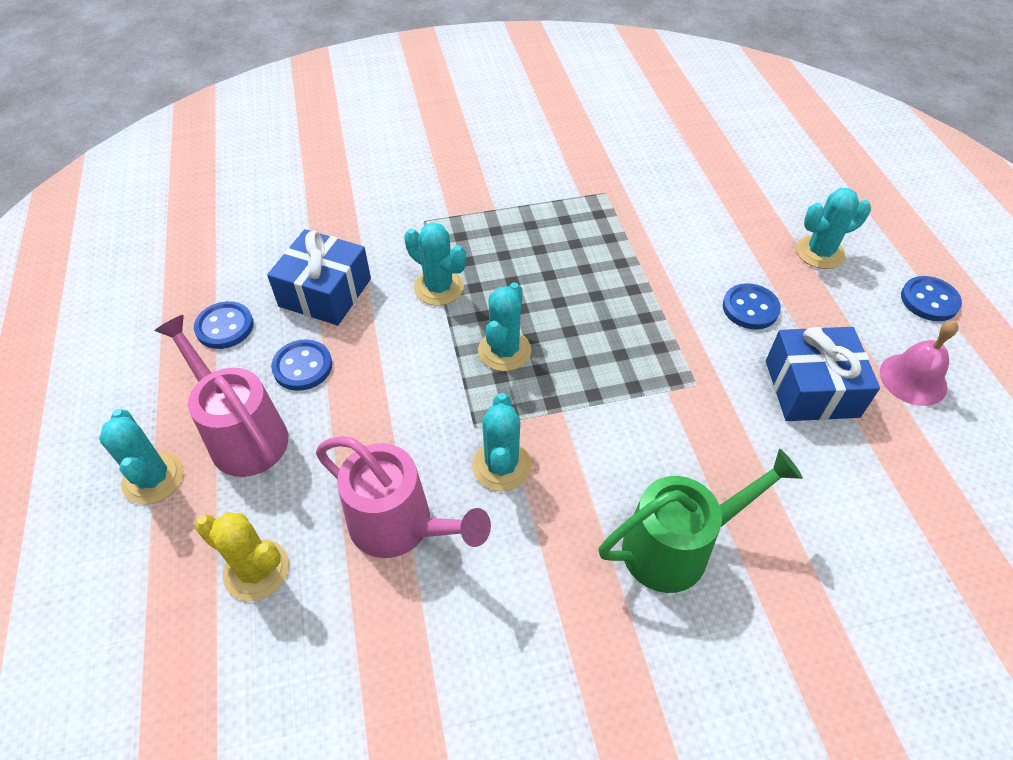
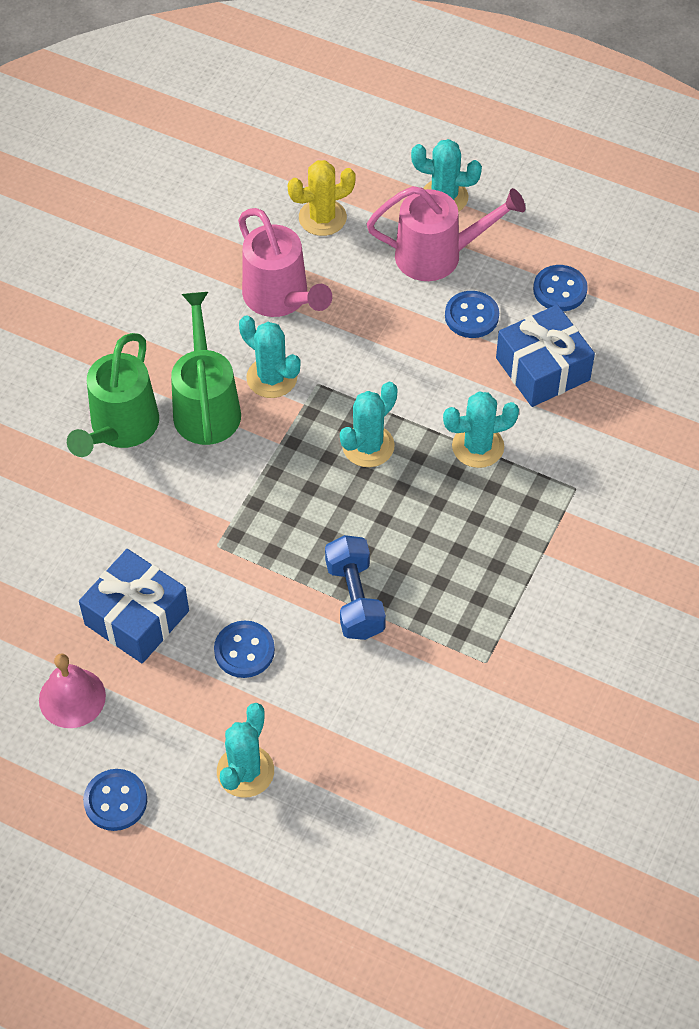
camera: 130 degrees right, 5 degrees up
(401, 527) = (281, 299): pink watering can -> pink watering can turned 105 degrees counterclockwise
(504, 351) = (368, 446): turquoise cactus -> turquoise cactus turned 75 degrees clockwise
(581, 494) = (206, 405): none -> green watering can
(640, 277) = (355, 599): none -> blue dumbbell

